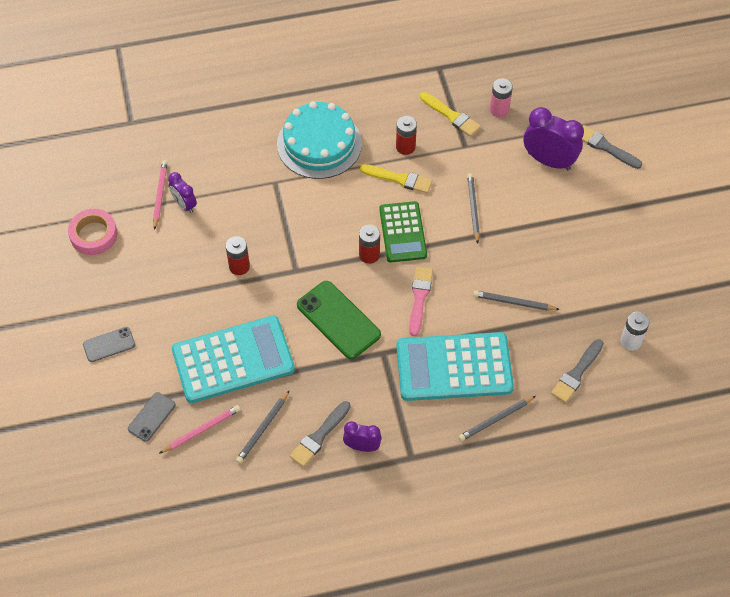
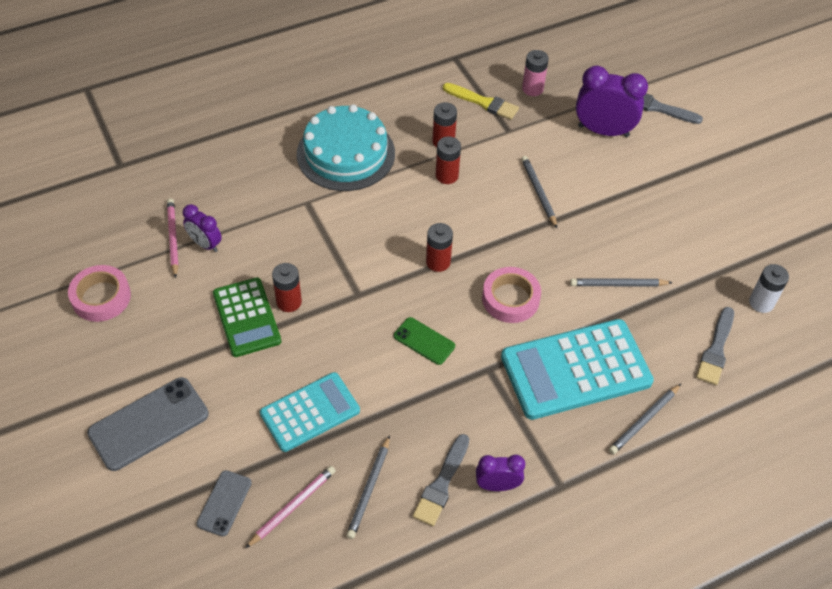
camera: 15 degrees left, 5 degrees down
(109, 345) = (149, 424): grey phone -> grey phone, size x1.79
(233, 360) = (310, 412): turquoise calculator -> turquoise calculator, size x0.64
(338, 320) = (424, 341): green phone -> green phone, size x0.56
(399, 179) = (447, 175): yellow brush -> red battery
(402, 232) = (468, 231): green calculator -> green calculator (246, 317)
(419, 298) = (510, 299): pink brush -> pink tape

